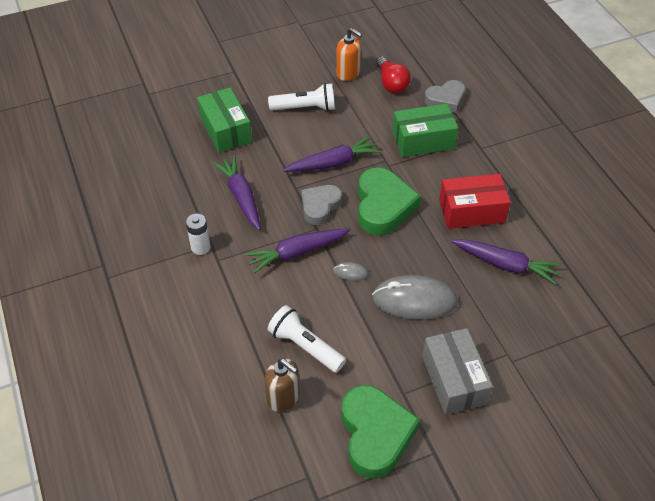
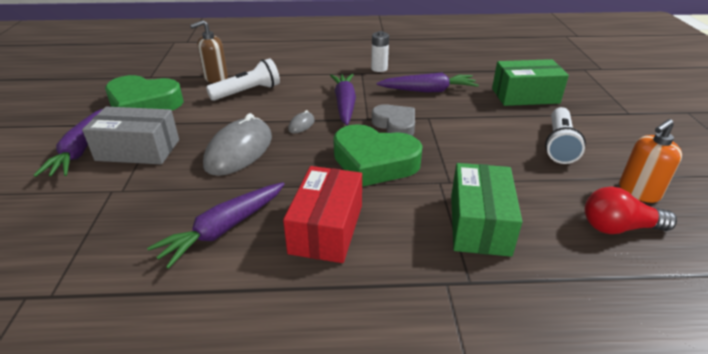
camera: 110 degrees right, 15 degrees down
(333, 163) = (457, 145): purple carrot -> purple carrot (80, 150)
(445, 99) = (577, 279): grey heart -> none

